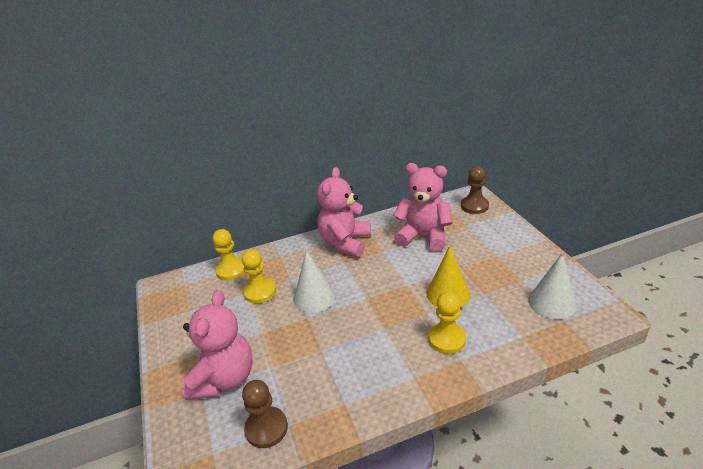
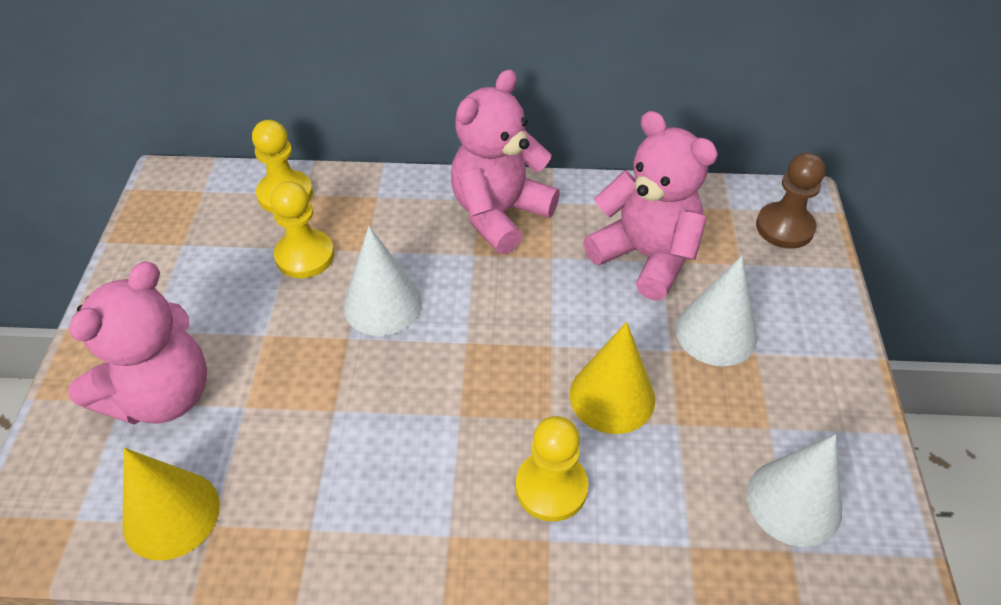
camera: 20 degrees right, 15 degrees up
(266, 428) = (171, 514): brown pawn -> yellow cone
(474, 254) = (716, 333): none -> white cone

